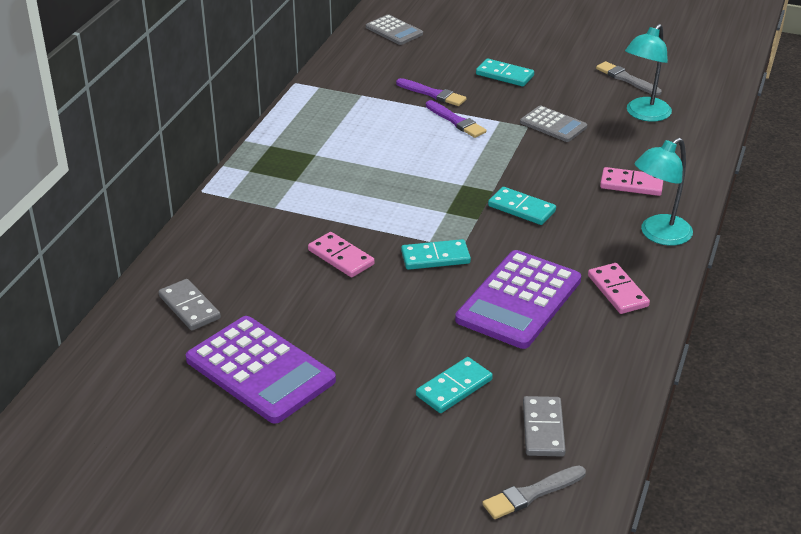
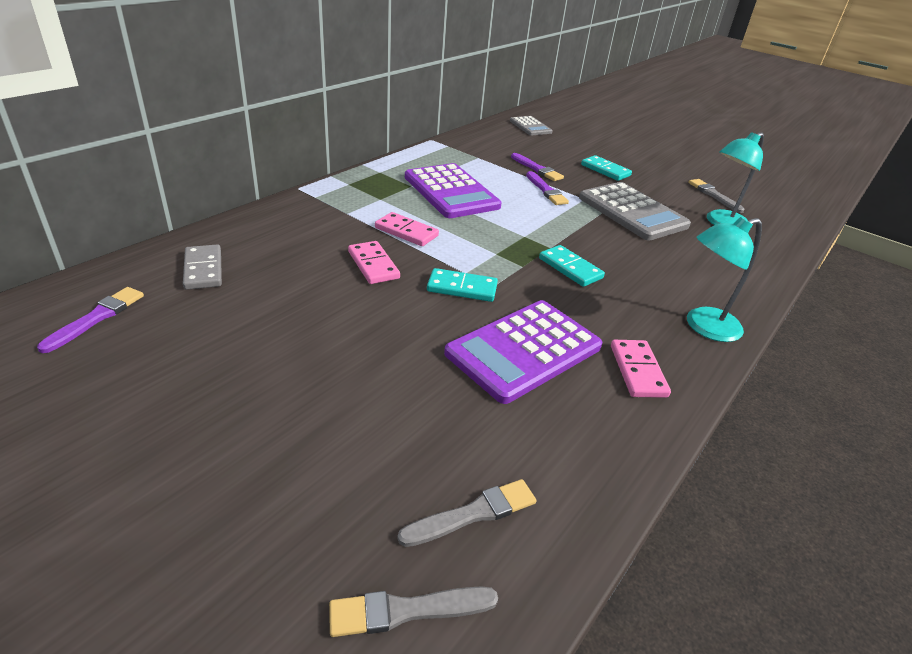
camera: 15 degrees right, 0 degrees up
(140, 378) = (96, 318): none -> purple brush
(260, 370) = (212, 344): purple calculator -> purple calculator (451, 192)
(454, 388) = (397, 425): turquoise domino -> none
(543, 429) = (473, 514): grey domino -> grey brush
(553, 125) = (632, 212): grey calculator -> grey calculator, size x1.81
(631, 184) = (690, 275): pink domino -> pink domino (406, 232)

